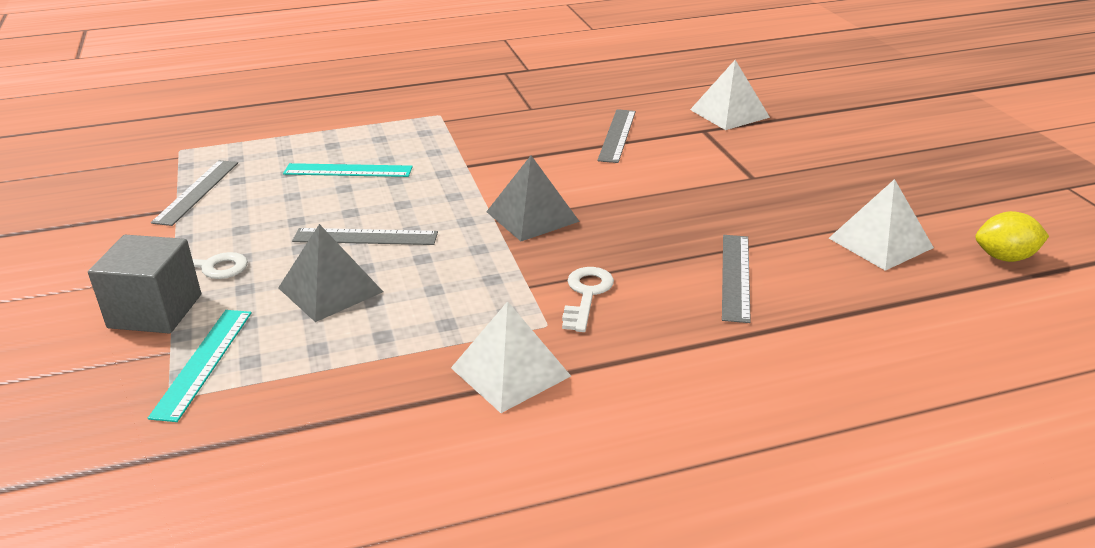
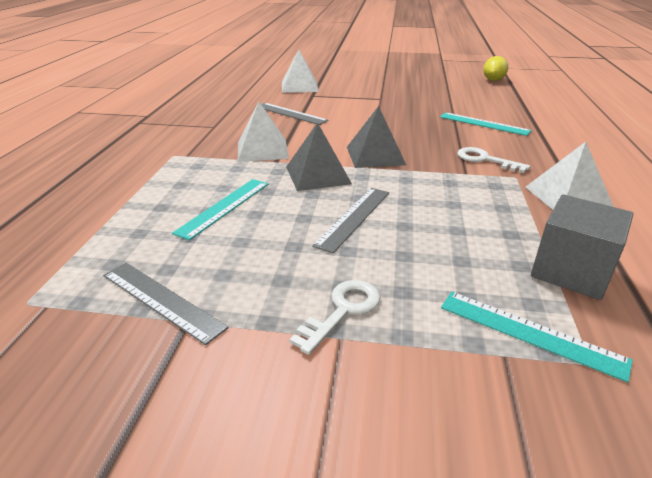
camera: 65 degrees left, 0 degrees up
(155, 311) = (418, 359): grey cube -> grey cube (571, 271)
(330, 289) = (431, 246): grey pyramid -> grey pyramid (318, 175)
(735, 276) = (483, 124): grey ruler -> turquoise ruler
(880, 242) = (468, 93): white pyramid -> white pyramid (262, 150)

